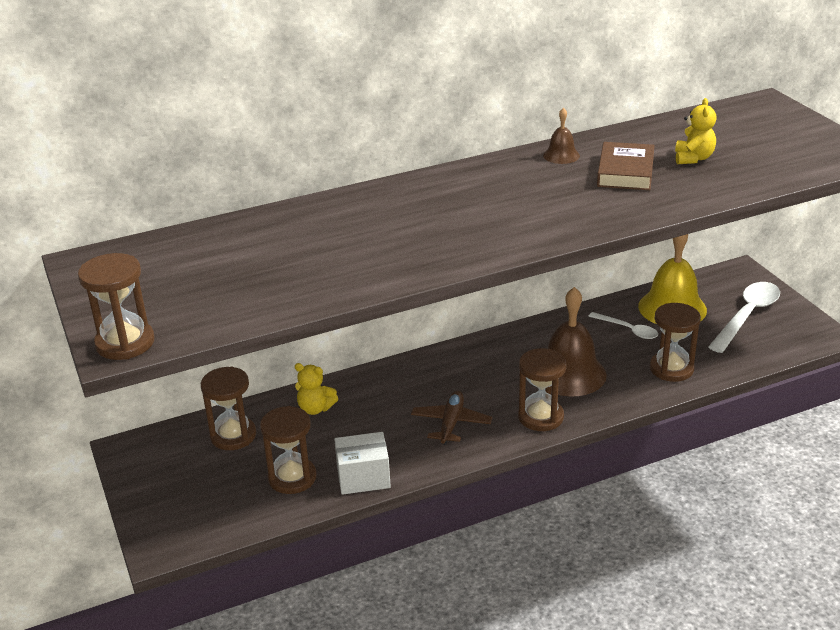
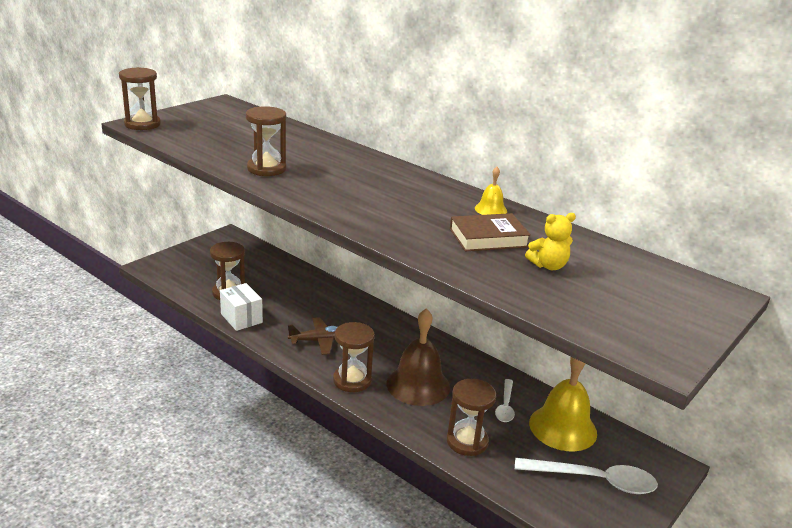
camera: 60 degrees right, 5 degrees down
(233, 435) = (259, 263): brown hourglass -> brown hourglass (266, 169)
(315, 408) = (302, 284): yellow teddy bear -> none
(561, 155) = (490, 209): brown bell -> yellow bell

